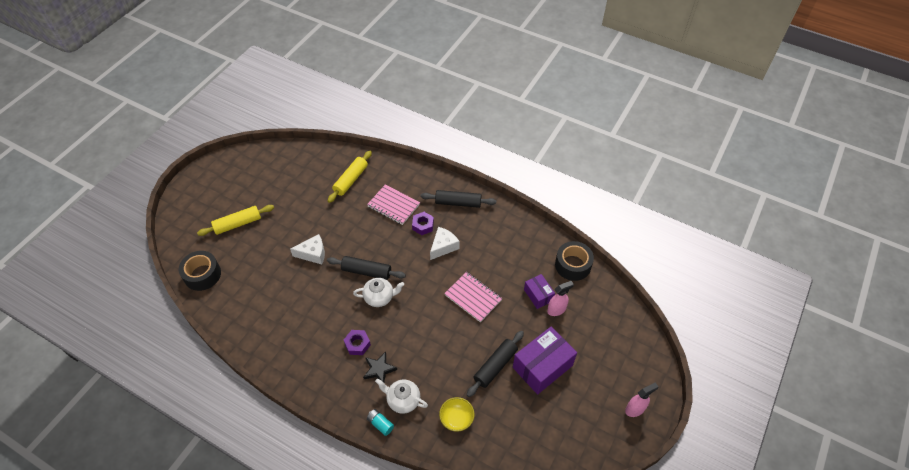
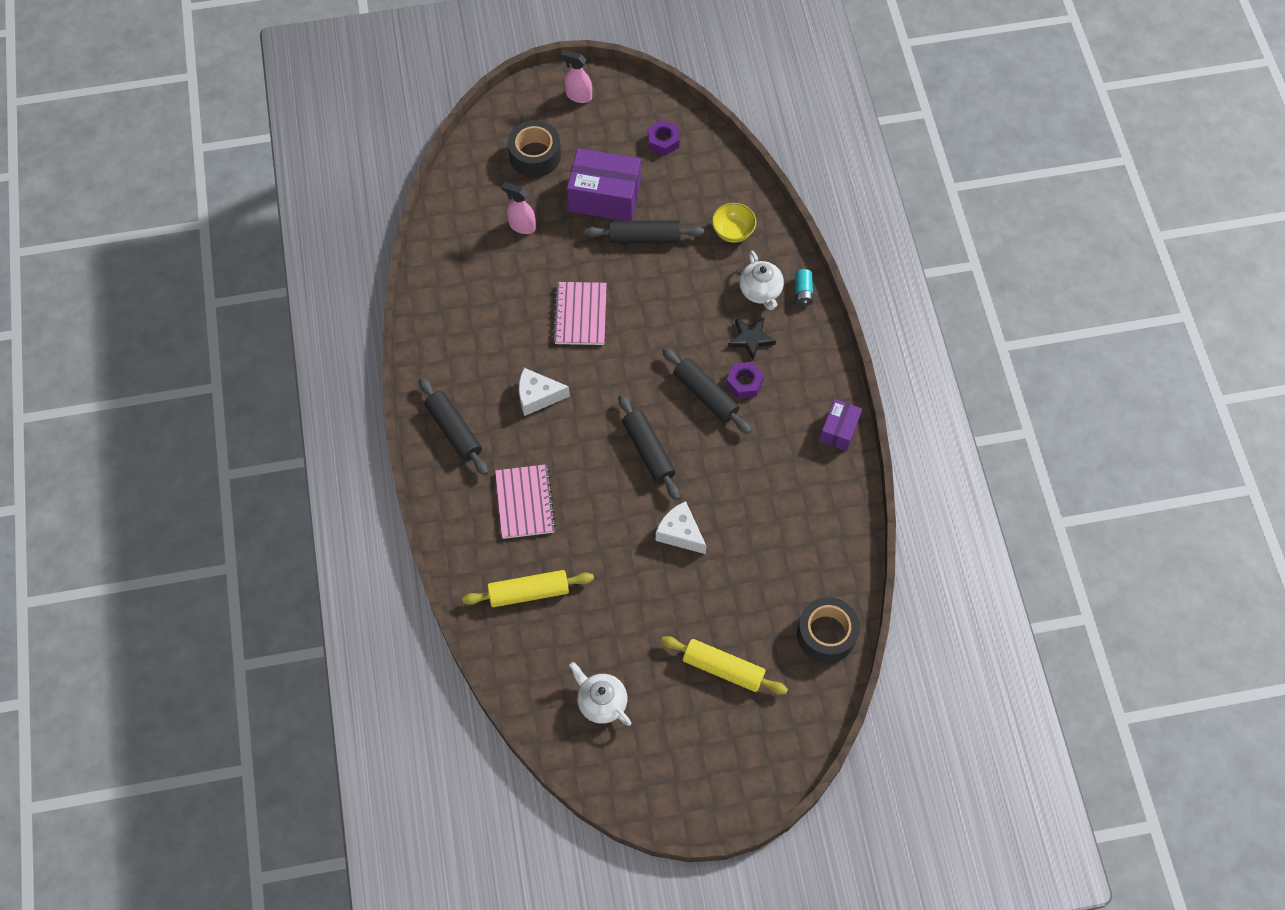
camera: 130 degrees left, 10 degrees up
(369, 320) = (705, 395): none -> black rolling pin
(379, 297) = (668, 408): white teapot -> white teapot (601, 702)
(423, 225) = (526, 443): purple nut -> purple nut (663, 141)
(538, 295) = (518, 254): purple box -> purple box (839, 430)
(573, 265) = (444, 247): black tape -> black tape (535, 156)

